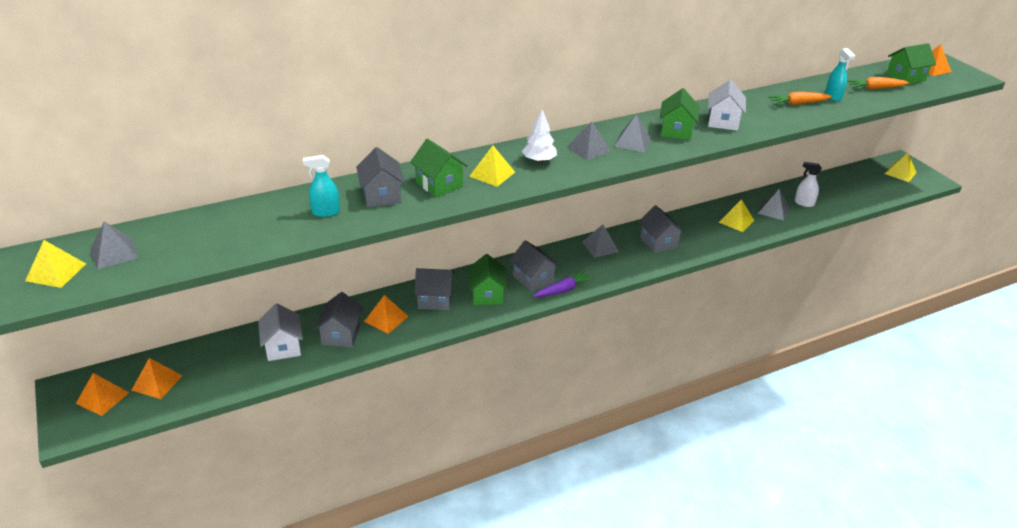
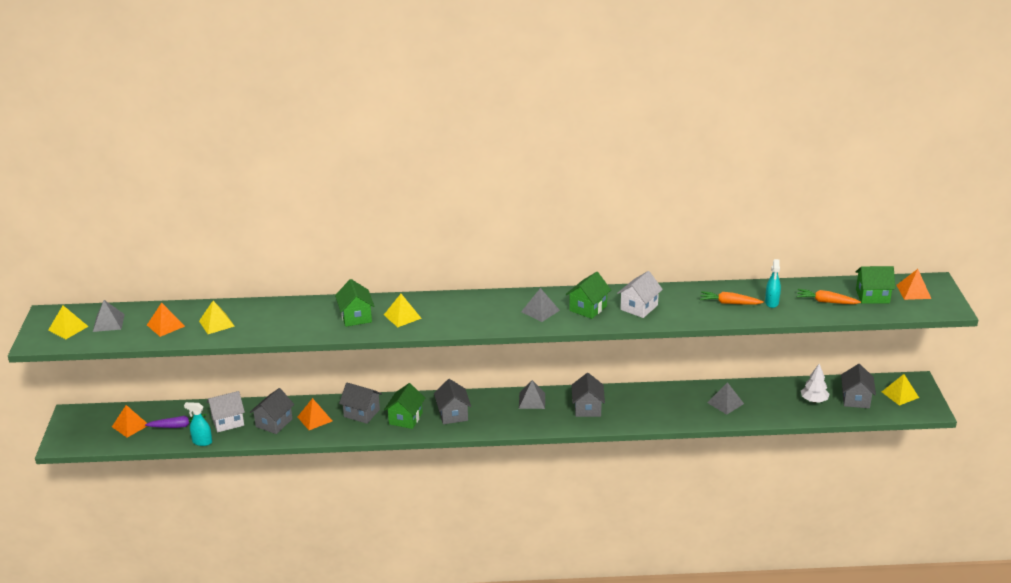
camera: 25 degrees right, 5 degrees down
(102, 398) = (91, 427): orange pyramid -> orange pyramid (165, 325)
(283, 347) = (228, 422): white house -> white house turned 60 degrees clockwise
(325, 212) = (260, 322): turquoise spray bottle -> turquoise spray bottle (202, 442)
(381, 195) = (308, 317): grey house -> grey house (855, 399)
(539, 160) = (448, 312): white tree -> white tree (814, 400)
(563, 290) = (470, 429): purple carrot -> purple carrot (178, 426)
(588, 149) = (497, 310): grey pyramid -> none
(736, 221) = (678, 405): yellow pyramid -> yellow pyramid (216, 323)
(804, 203) = (763, 403): white spray bottle -> none

